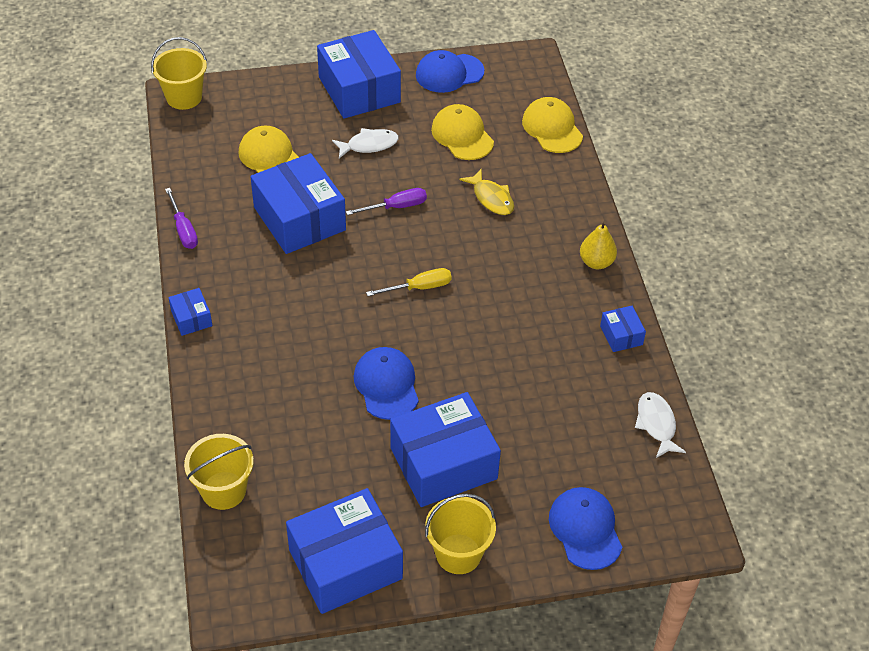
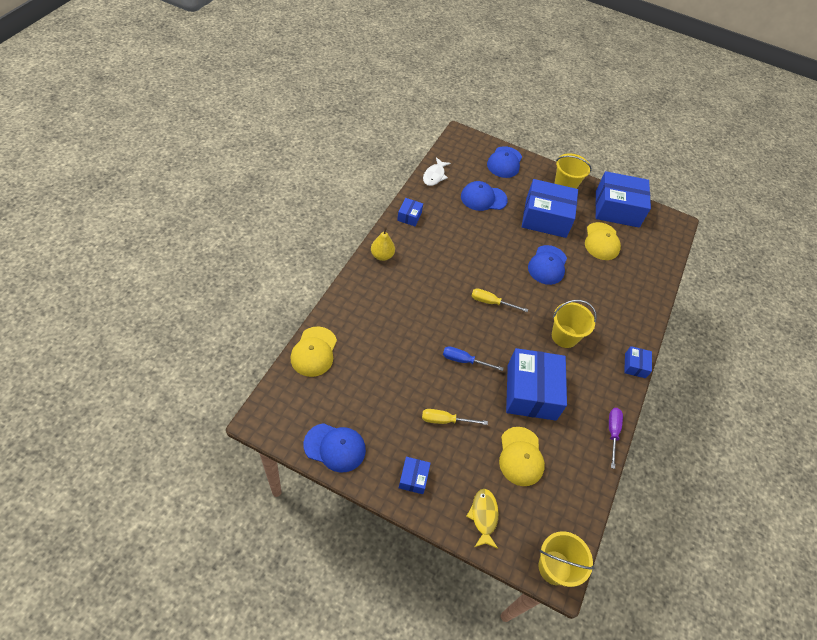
camera: 150 degrees left, 5 degrees up
(223, 490) = (658, 267): yellow bucket -> yellow bucket (564, 336)
(359, 90) = (413, 478): blue box -> blue box, size x0.45
(369, 145) = (445, 420): white fish -> yellow screwdriver
(396, 207) = (464, 361): purple screwdriver -> blue screwdriver
(462, 135) = (376, 386): yellow cap -> yellow cap (601, 241)
(491, 198) = (401, 329): yellow fish -> yellow fish (483, 516)
(556, 434) = (483, 198): none -> blue cap

